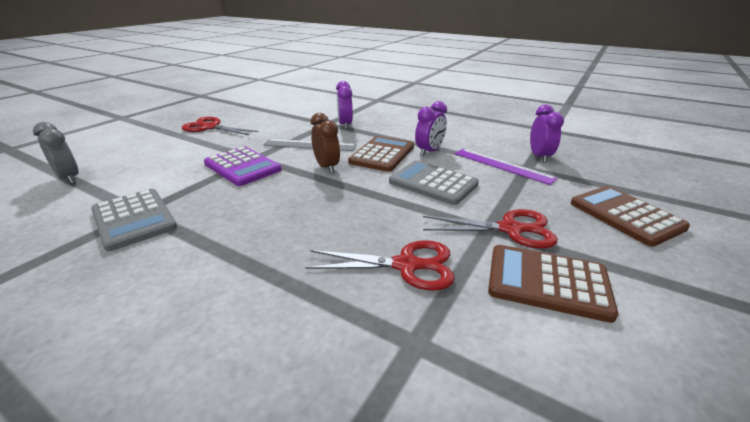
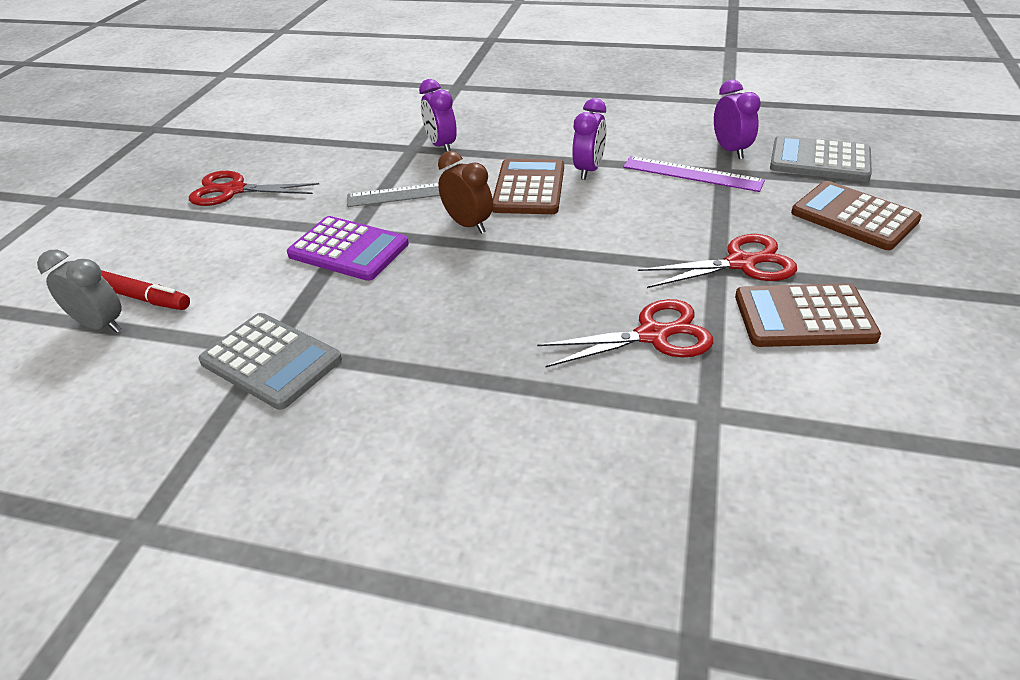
camera: 15 degrees left, 10 degrees up
(106, 169) = (142, 297): none -> red marker
(433, 183) = (621, 220): grey calculator -> grey calculator (819, 160)

